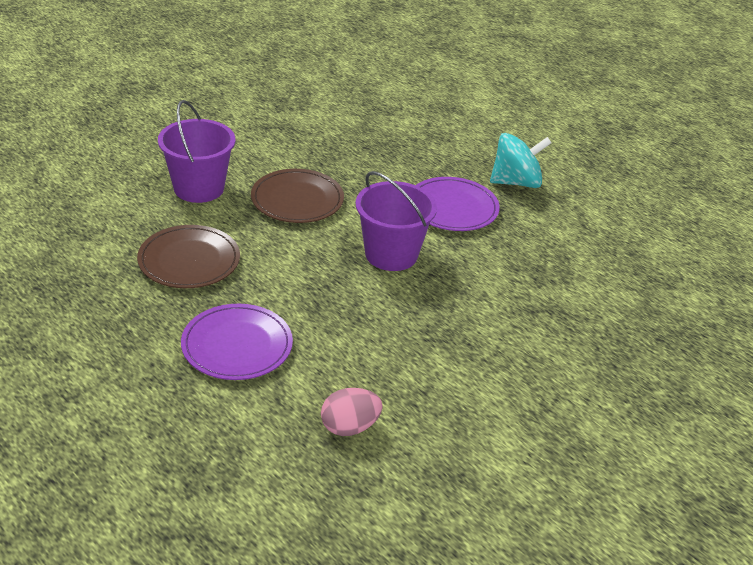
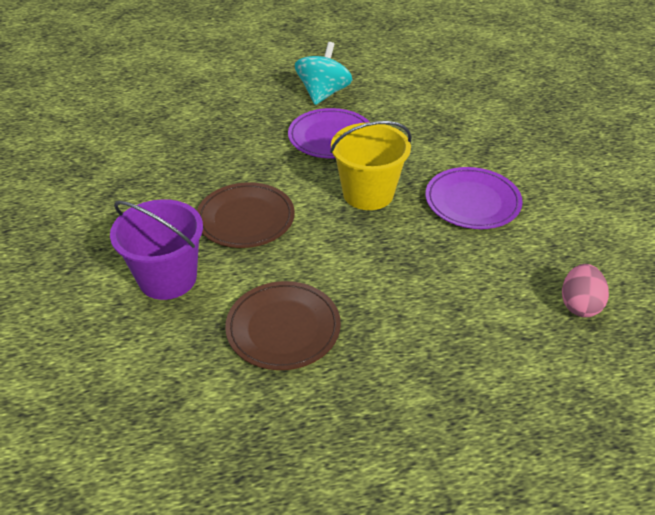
camera: 55 degrees left, 5 degrees up
(237, 345) = (436, 339): purple plate -> purple plate (472, 201)
(391, 254) = (368, 193): purple bucket -> yellow bucket

